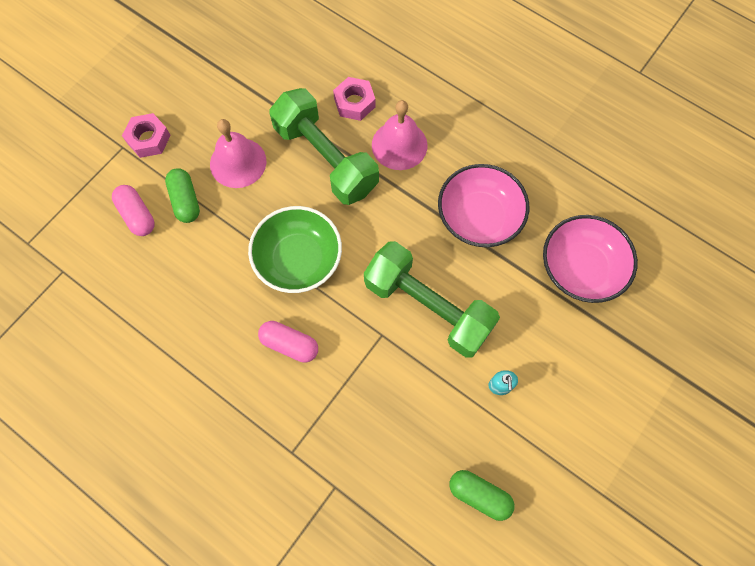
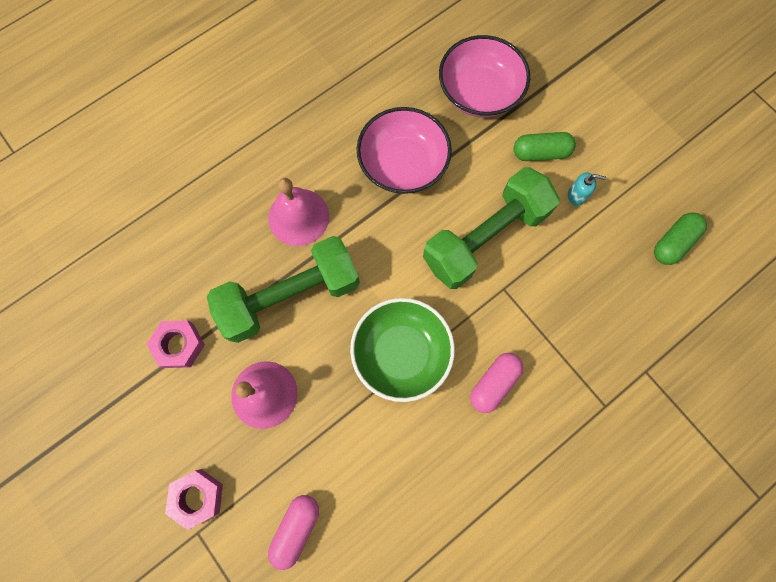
camera: 75 degrees left, 5 degrees up
(137, 215) = (296, 528): pink capsule -> pink capsule turned 45 degrees counterclockwise
(185, 201) = (294, 465): green capsule -> green capsule (540, 153)
(354, 103) = (231, 249): pink nut -> pink nut (179, 345)

